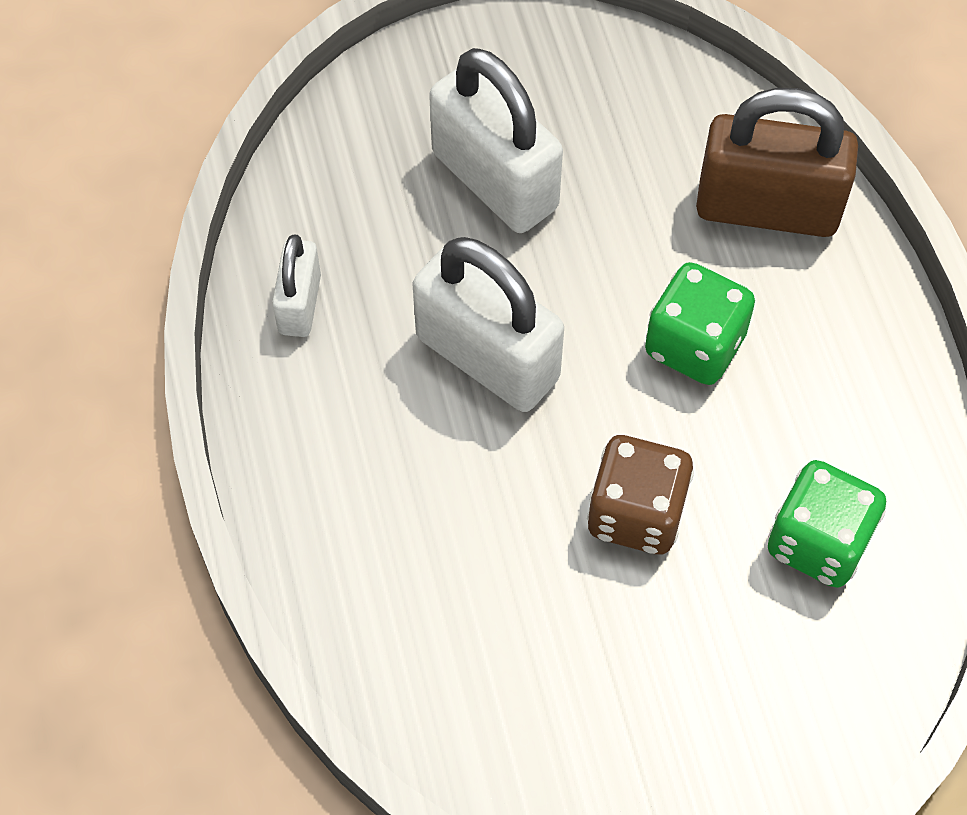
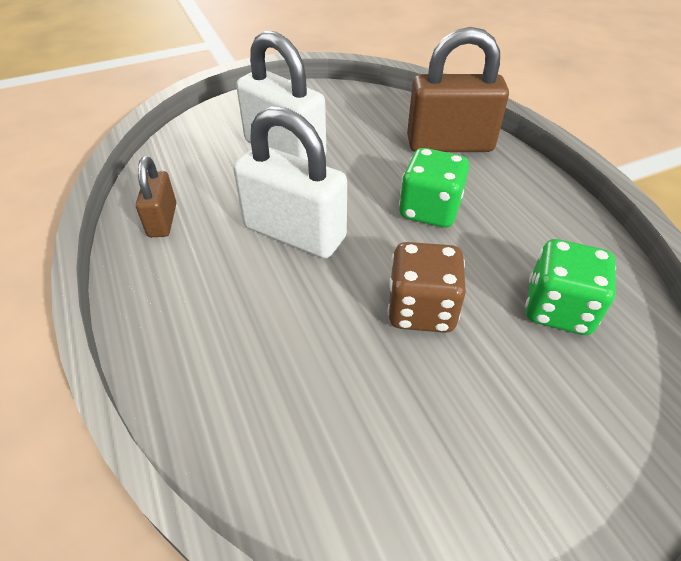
camera: 10 degrees left, 15 degrees down
(300, 304) = (162, 220): white padlock -> brown padlock

